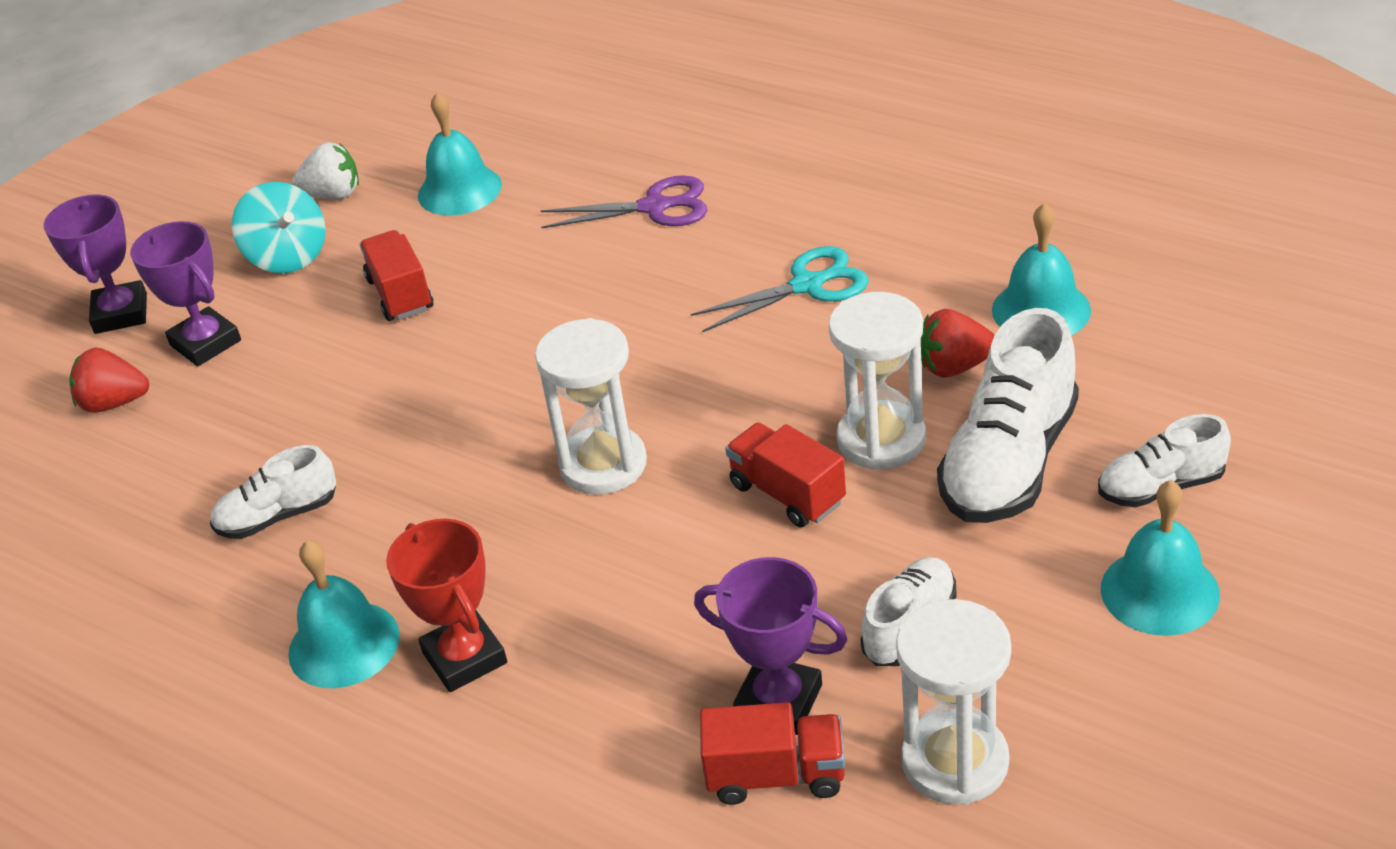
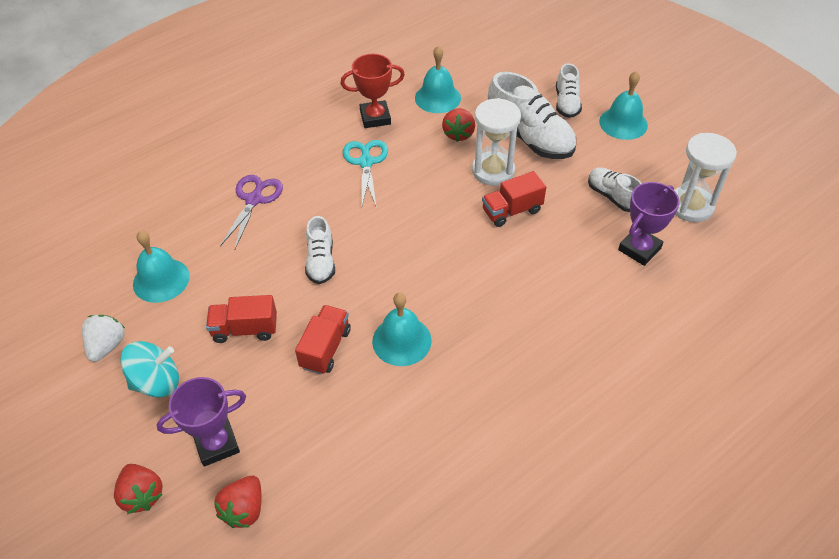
camera: 75 degrees left, 10 degrees up
(121, 313) = (142, 495): purple trophy -> red strawberry
(278, 516) = (414, 426): white shoe -> white shoe (321, 261)
(344, 644) = (534, 410): turquoise bell -> turquoise bell (401, 340)
(464, 658) = (566, 358): red trophy -> red trophy (375, 118)
(603, 464) = (453, 271): white hourglass -> none
(776, 775) = (681, 261): red truck -> red truck (325, 348)

